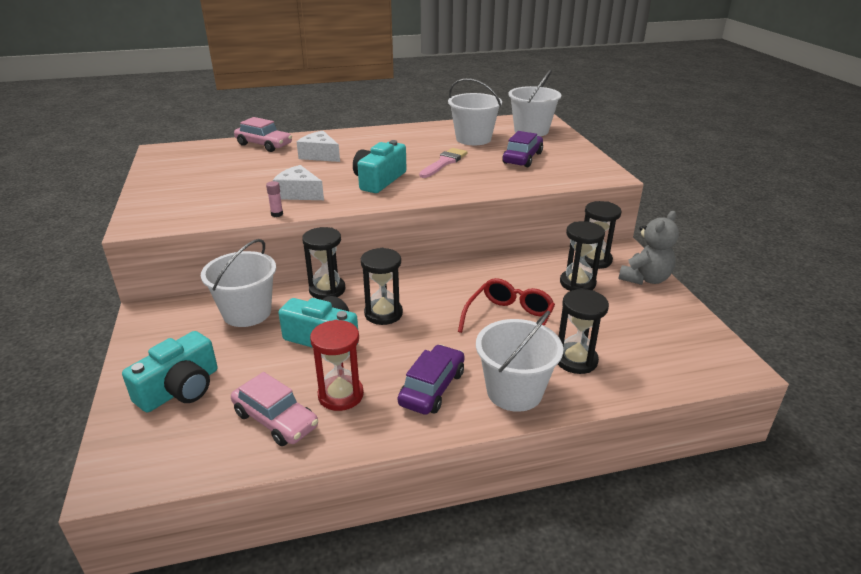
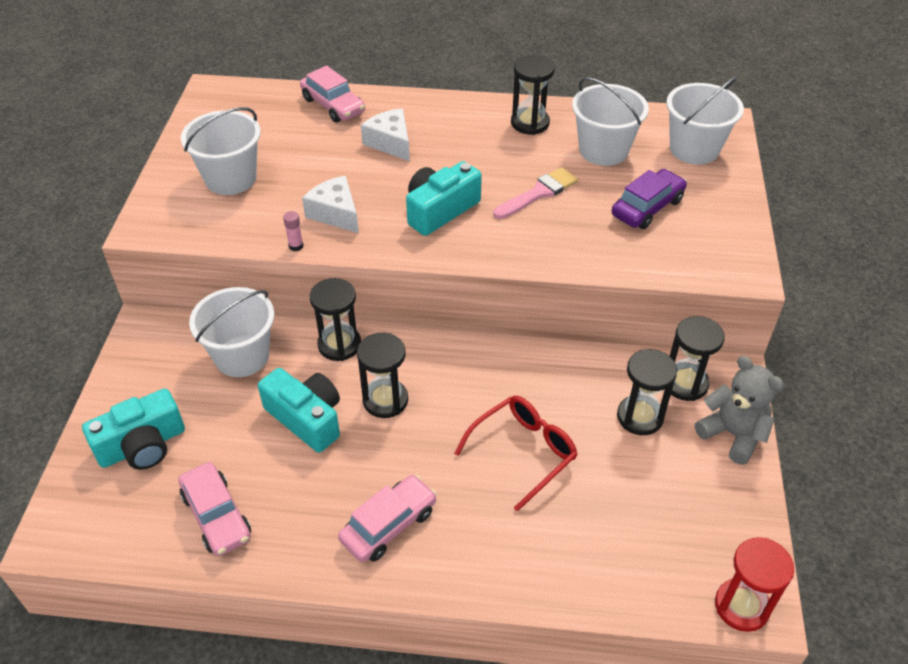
camera: 20 degrees right, 15 degrees up
(341, 395) = (292, 504): red hourglass -> red hourglass (741, 606)
(432, 388) = (389, 525): purple car -> pink car
(514, 391) = (474, 559): white bucket -> white bucket (230, 178)
(576, 360) = (568, 537): black hourglass -> black hourglass (530, 123)
(645, 279) = (733, 434): grey teddy bear -> grey teddy bear turned 105 degrees counterclockwise

